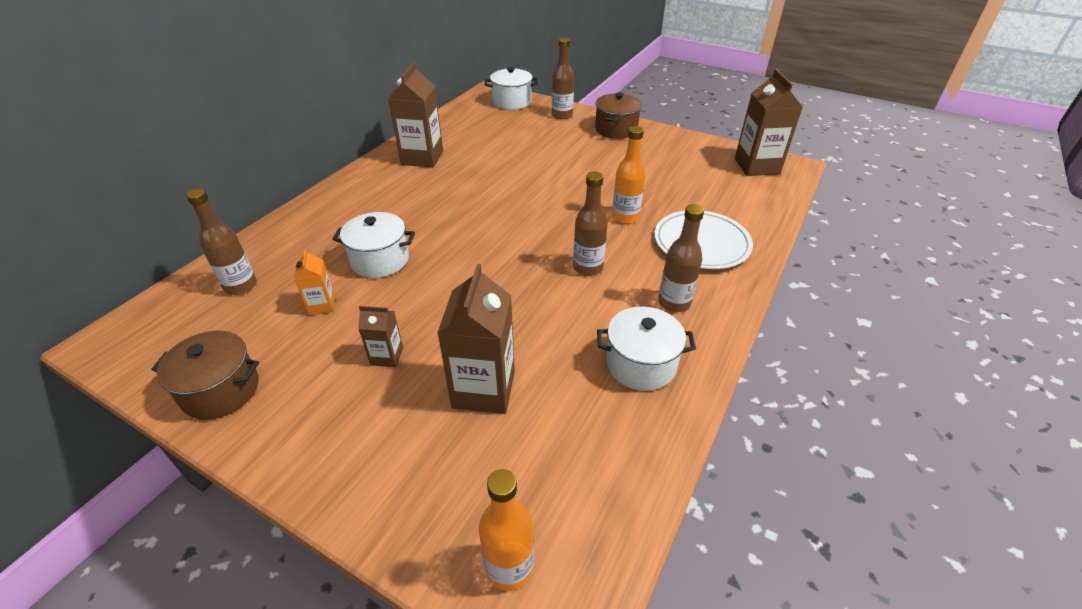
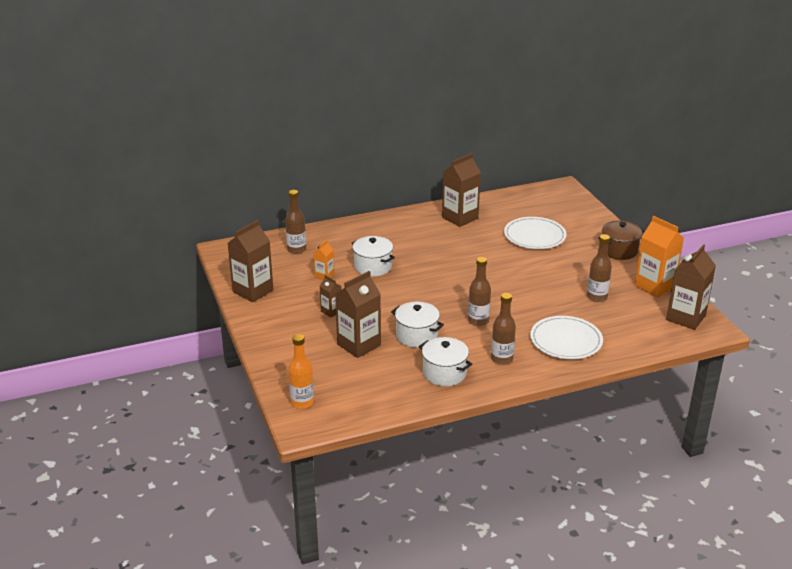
camera: 40 degrees right, 10 degrees down
(221, 390) = (253, 291): brown pot -> brown carton
(512, 102) = (569, 201): white pot -> white pot (416, 336)
(523, 146) = (534, 236): none -> white plate
(562, 115) = (593, 225): brown bottle -> brown bottle (597, 297)
(625, 217) = (539, 306): orange bottle -> none
(691, 149) = (654, 286): none -> orange carton

